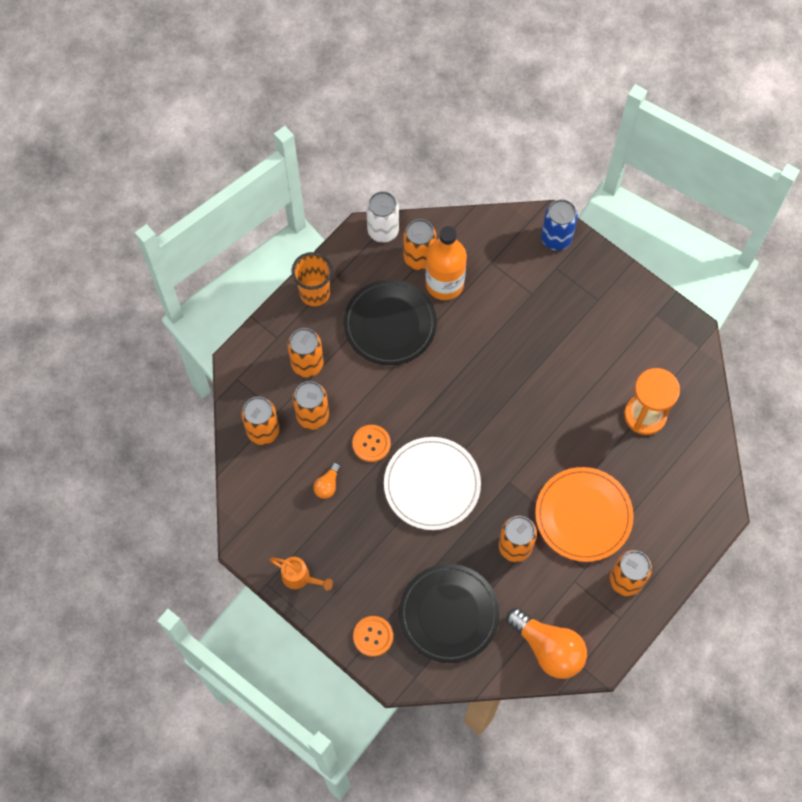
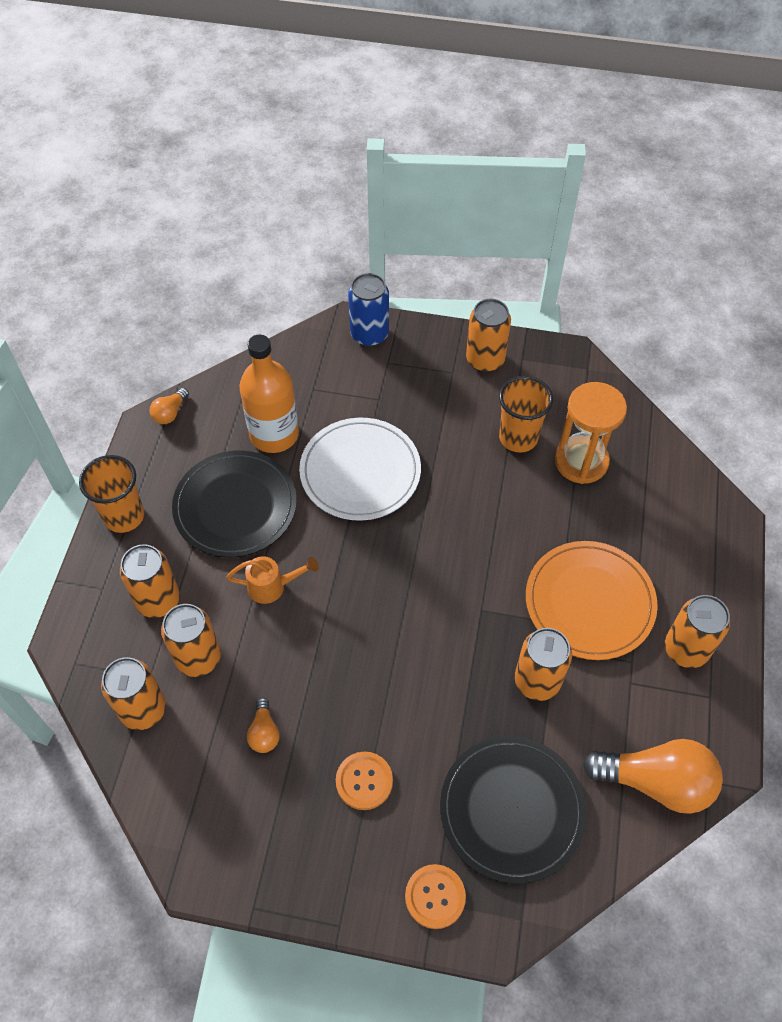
camera: 30 degrees left, 10 degrees down
(300, 577) = (294, 874): orange watering can -> orange watering can (272, 586)
(371, 444) = (291, 652): orange button -> orange button (364, 781)
(383, 231) = (170, 413): white can -> orange light bulb
(419, 258) = (229, 421): orange can -> orange can (485, 360)
(432, 484) = (394, 661): white plate -> white plate (360, 472)
(612, 374) = (518, 437): none -> orange cup

